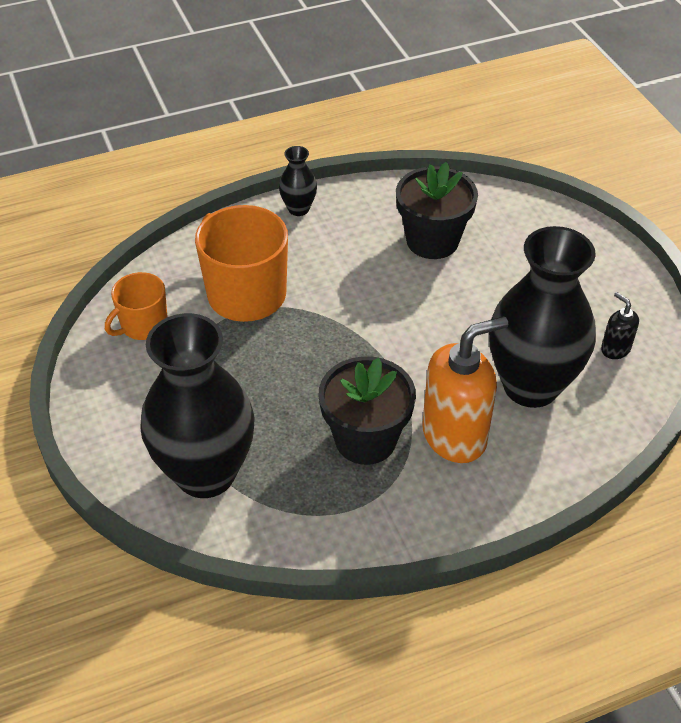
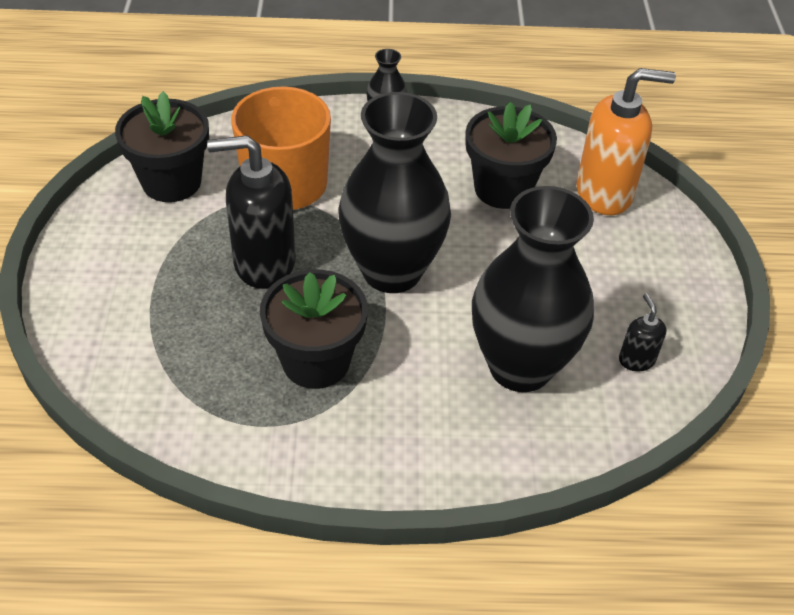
camera: 20 degrees right, 0 degrees up
(143, 325) = (171, 182): orange mug -> black flower pot
(206, 473) = (142, 339): black vase -> black vase (392, 271)
(270, 370) = (264, 263): none -> black soap dispenser
(455, 436) = (409, 390): orange soap dispenser -> orange soap dispenser (604, 193)

